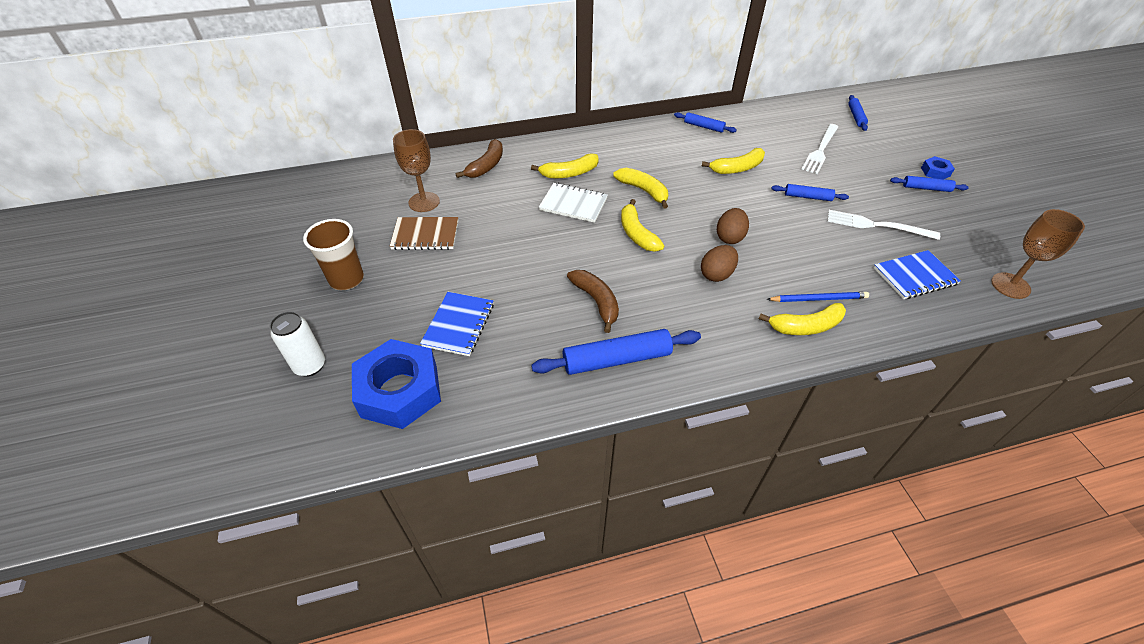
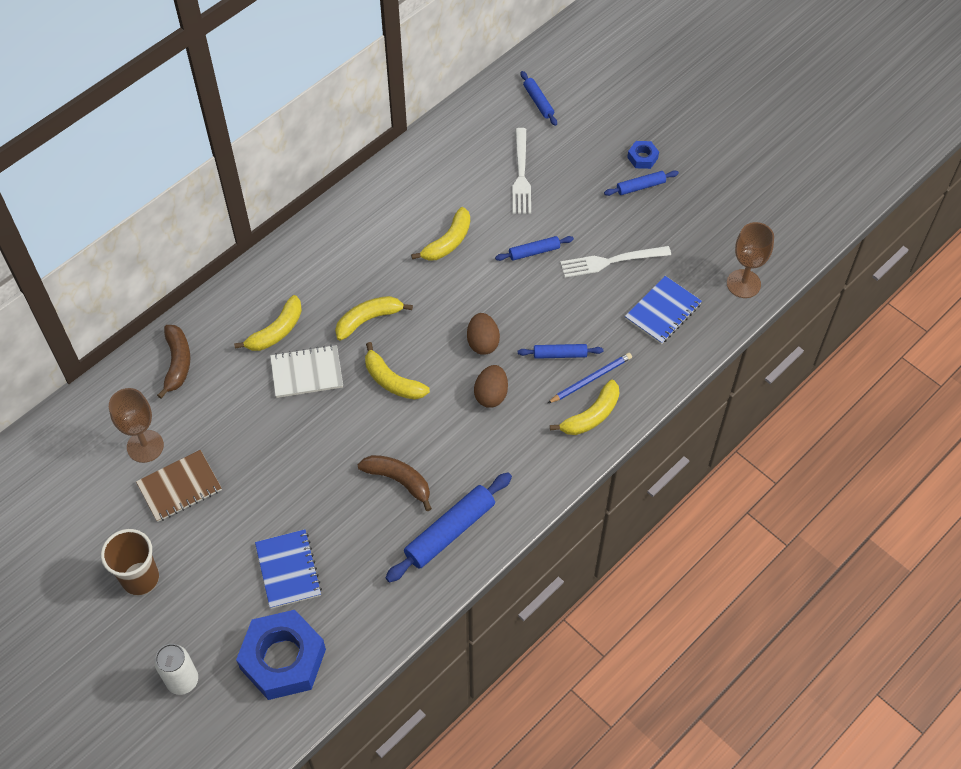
camera: 30 degrees left, 10 degrees up
(643, 191) = (368, 319): yellow banana -> yellow banana turned 45 degrees counterclockwise
(703, 127) = (383, 191): blue rolling pin -> blue rolling pin (560, 354)

